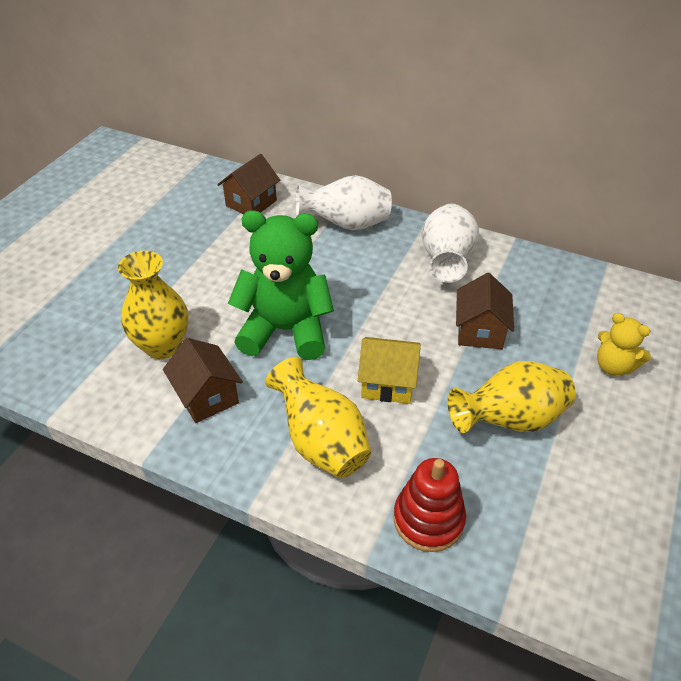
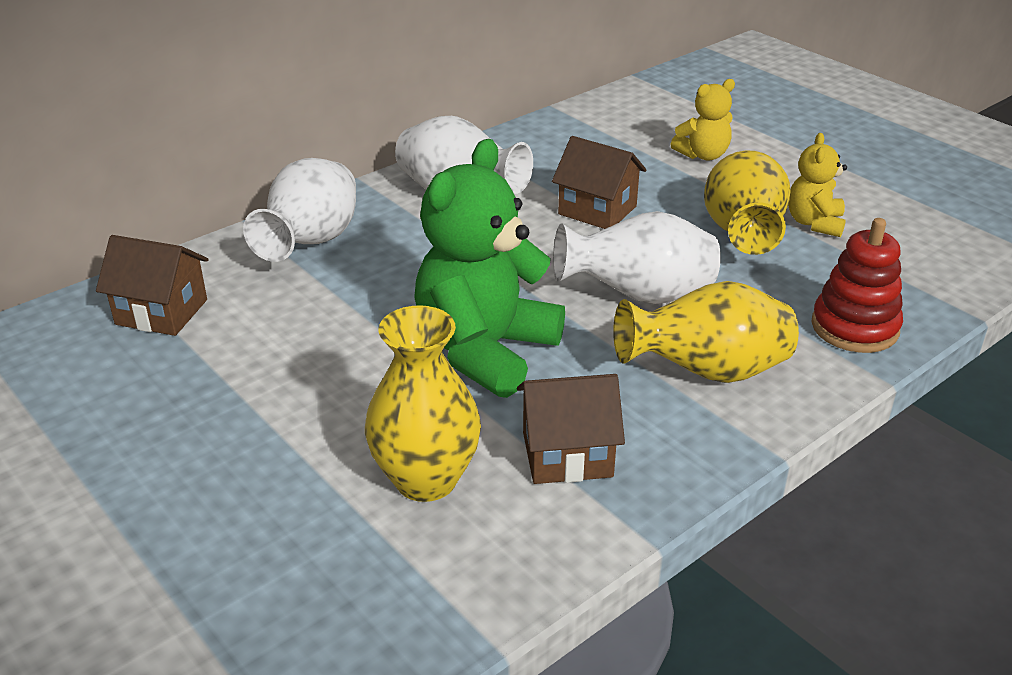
camera: 65 degrees left, 10 degrees down
(251, 203) = (161, 312): brown house -> brown house turned 45 degrees counterclockwise
(388, 383) = (639, 296): yellow house -> white vase
(565, 462) = (814, 223): none -> yellow teddy bear

